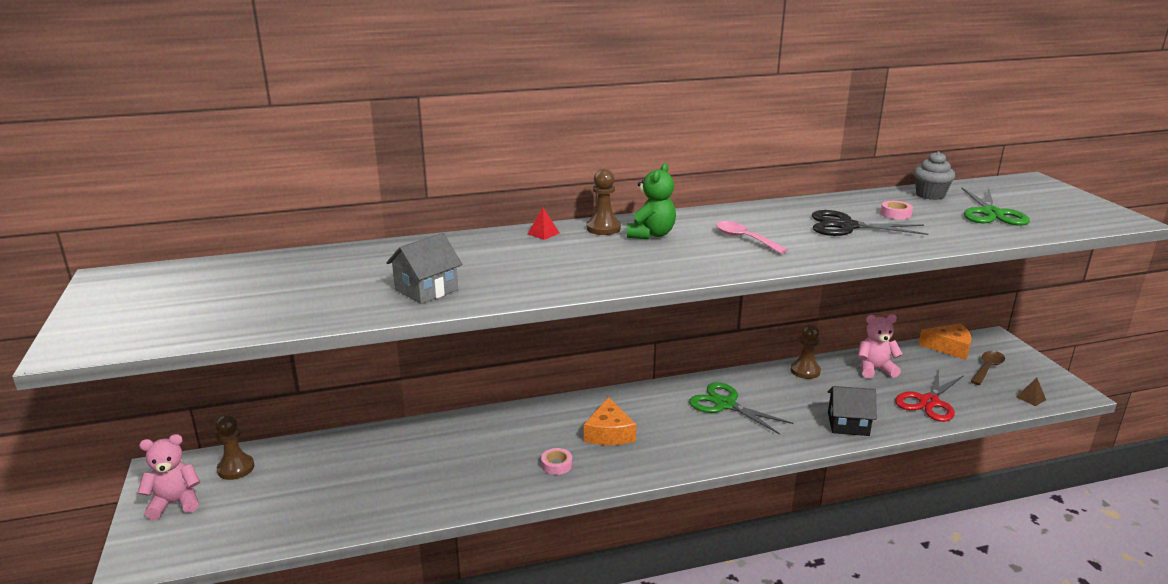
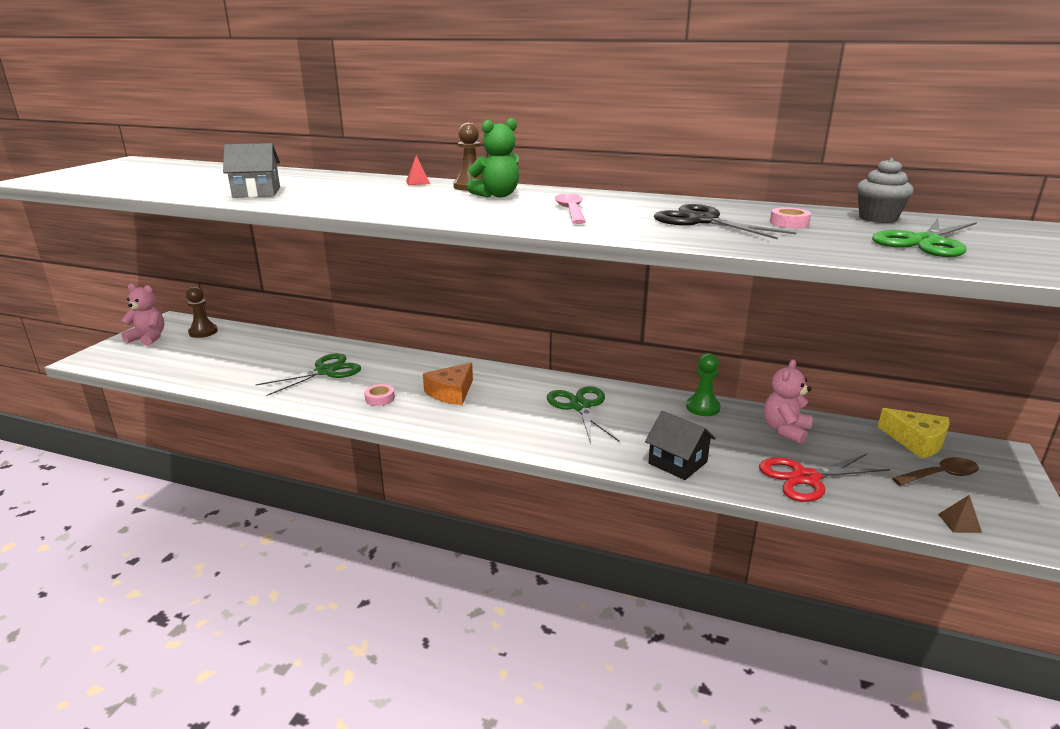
camera: 35 degrees right, 0 degrees up
(459, 459) = (325, 371): none -> green scissors
(805, 371) = (702, 407): brown pawn -> green pawn
(875, 369) = (785, 430): pink teddy bear -> pink teddy bear turned 90 degrees counterclockwise
(949, 347) = (916, 441): orange cheese -> yellow cheese

